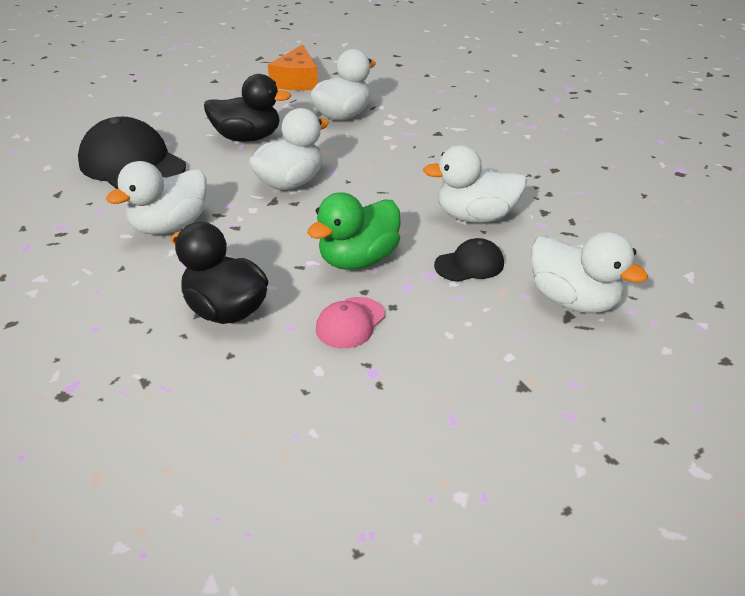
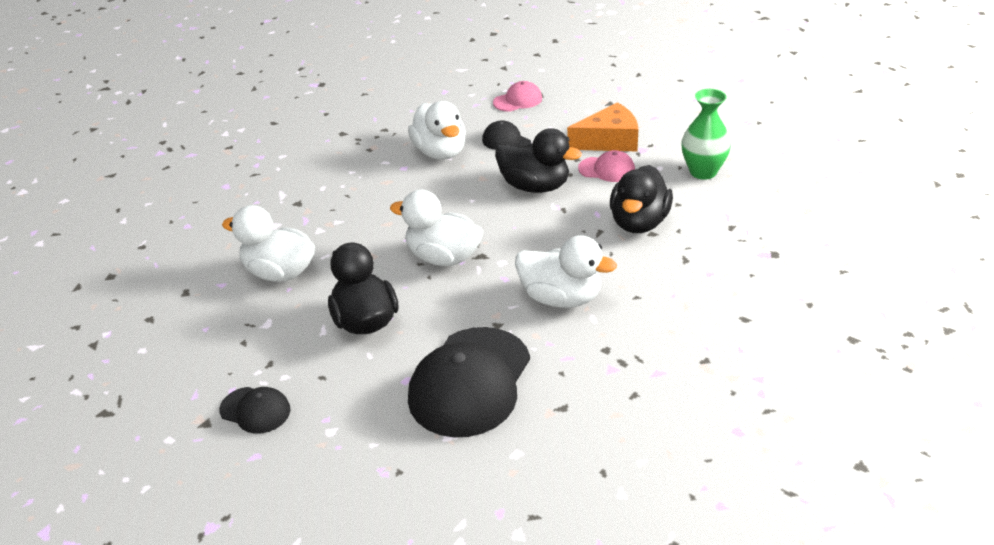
camera: 110 degrees left, 0 degrees up
(205, 94) = (255, 410): none -> black cap
(274, 409) = (703, 172): none -> green vase
(297, 81) = (187, 342): orange cheese -> orange cheese (609, 141)
(358, 260) = (535, 186): green duck -> black duck
(573, 300) = (518, 100): white duck -> pink cap

